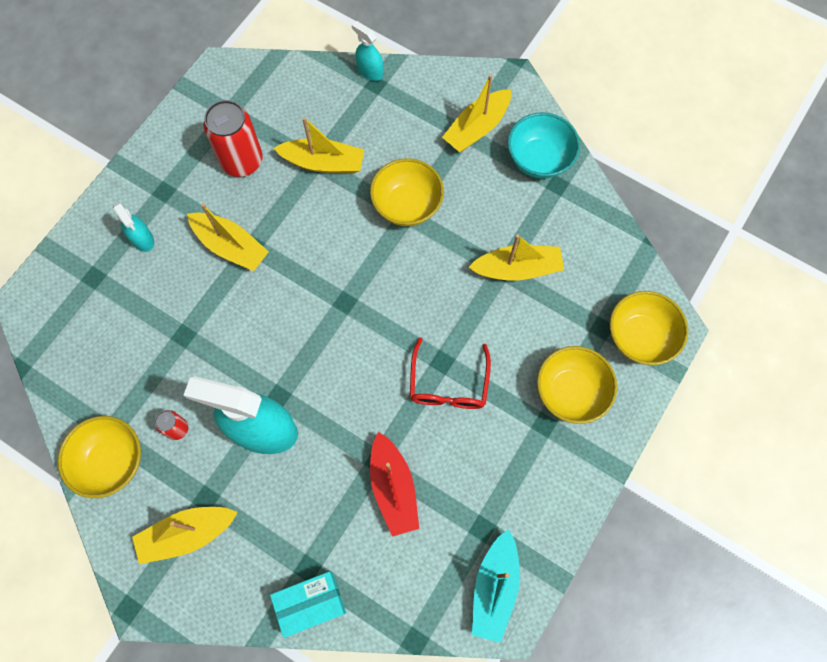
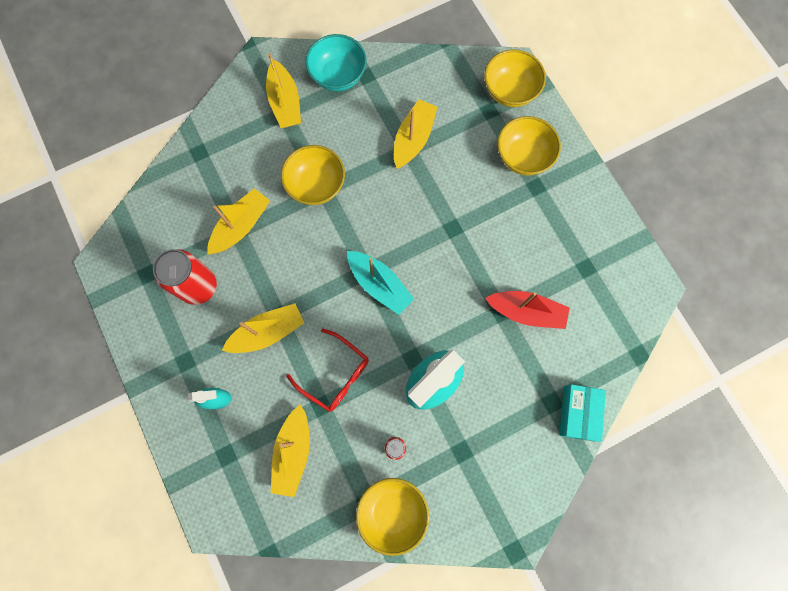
camera: 60 degrees left, 5 degrees up
(187, 534) = (481, 479): yellow boat -> yellow boat (293, 452)
(370, 71) = (184, 150): turquoise spray bottle -> none
(448, 383) = (471, 232): red glasses -> red glasses (334, 374)
(494, 588) = (630, 282): turquoise boat -> turquoise boat (379, 285)

